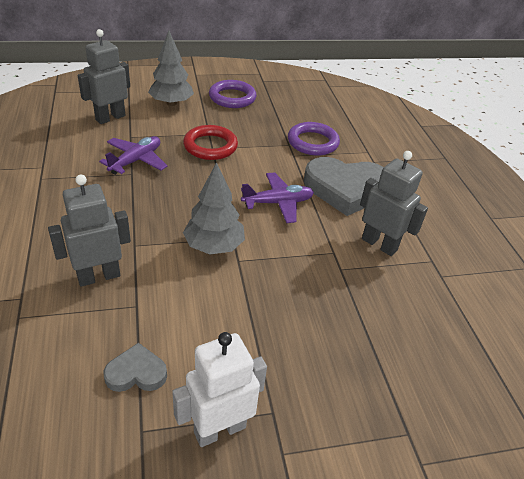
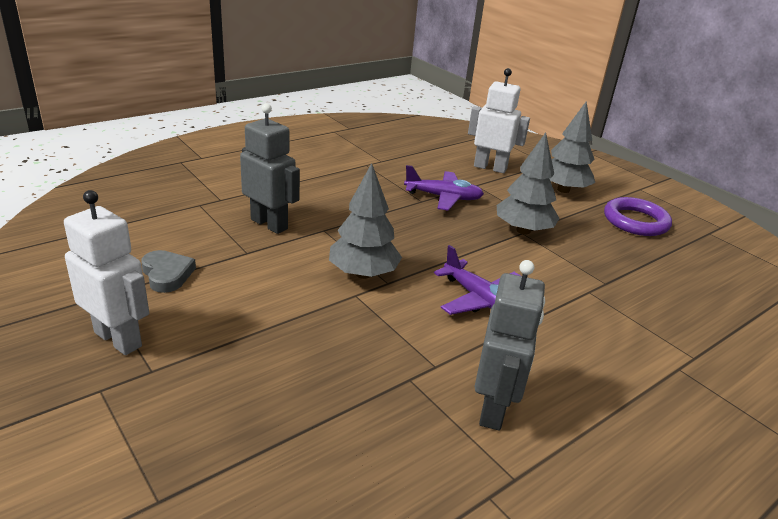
camera: 65 degrees right, 10 degrees down
(110, 118) = (490, 168): grey robot -> white robot
(210, 146) = (523, 230): red ring -> grey tree
(313, 142) = (639, 301): purple ring -> none
(346, 189) = (576, 352): grey heart -> none

